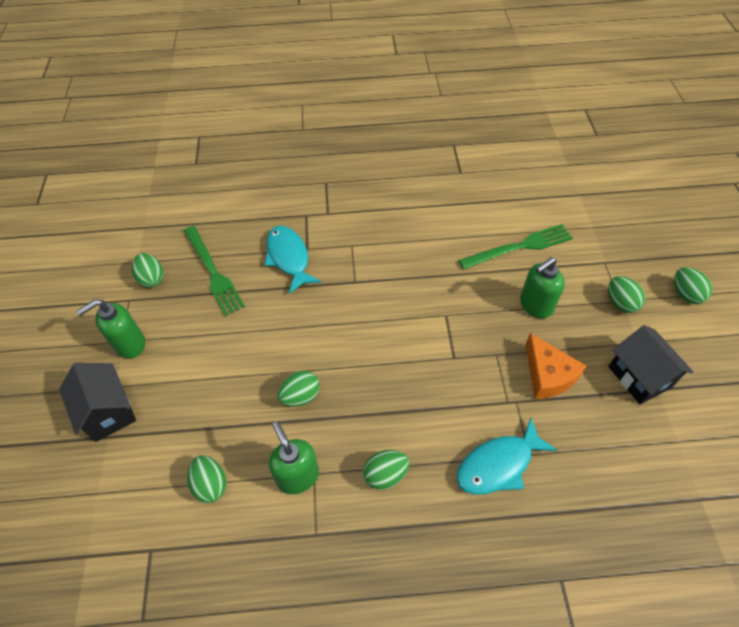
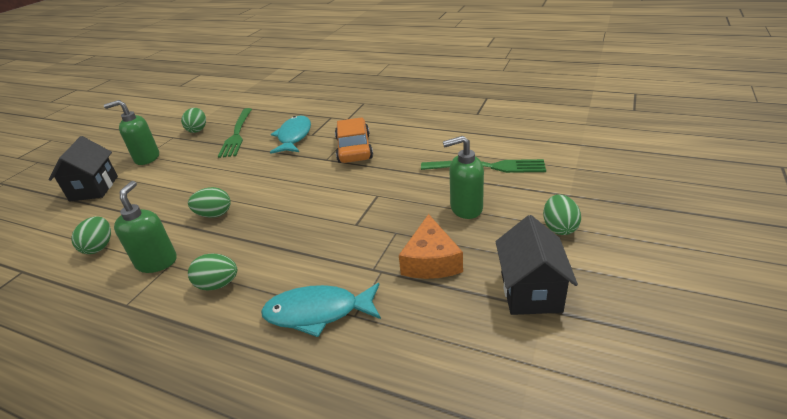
camera: 30 degrees right, 20 degrees down
(372, 258) = (354, 148): none -> orange car
(685, 294) = (645, 239): green egg -> none

